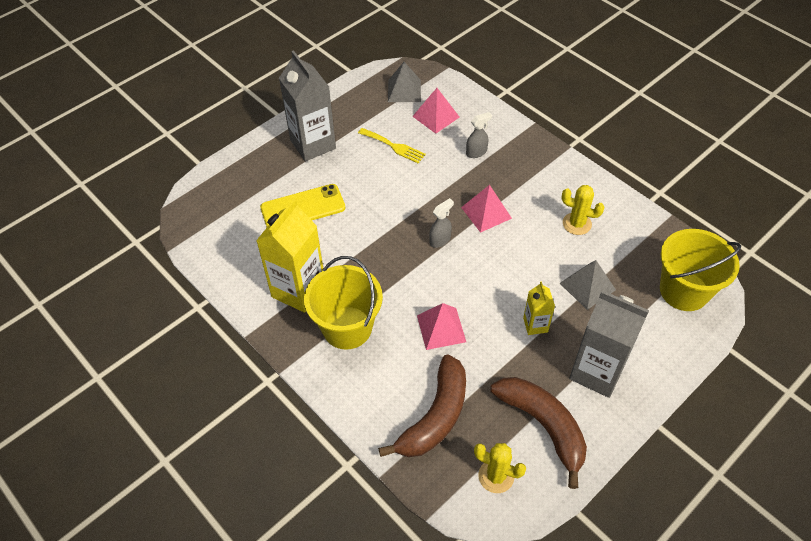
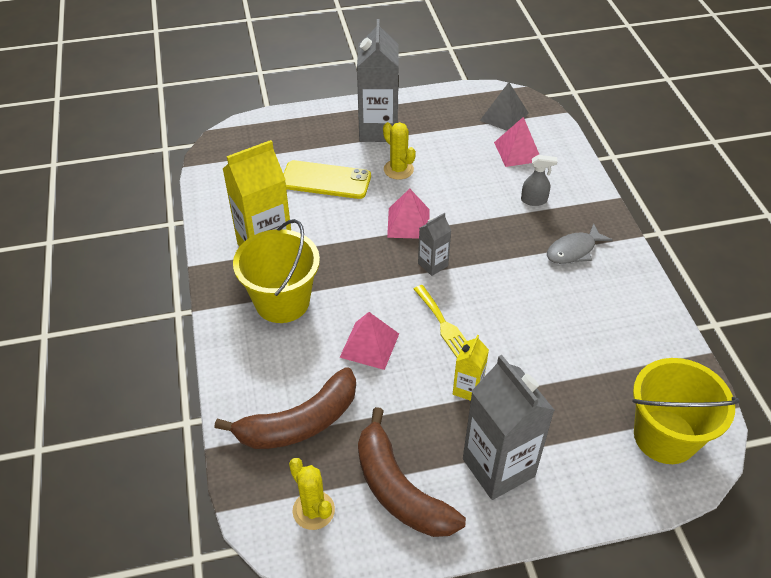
camera: 30 degrees right, 5 degrees down
(394, 146) = (454, 162): yellow fork -> yellow fork (444, 324)
(440, 240) = (433, 264): grey spray bottle -> grey carton
(486, 212) = (500, 260): pink pyramid -> pink pyramid (408, 223)
(532, 180) = (573, 250): none -> grey fish
(543, 426) = (399, 489): brown banana -> brown banana turned 150 degrees clockwise
(577, 224) = (590, 313): yellow cactus -> yellow cactus (398, 169)
(587, 286) = (554, 379): grey pyramid -> none

